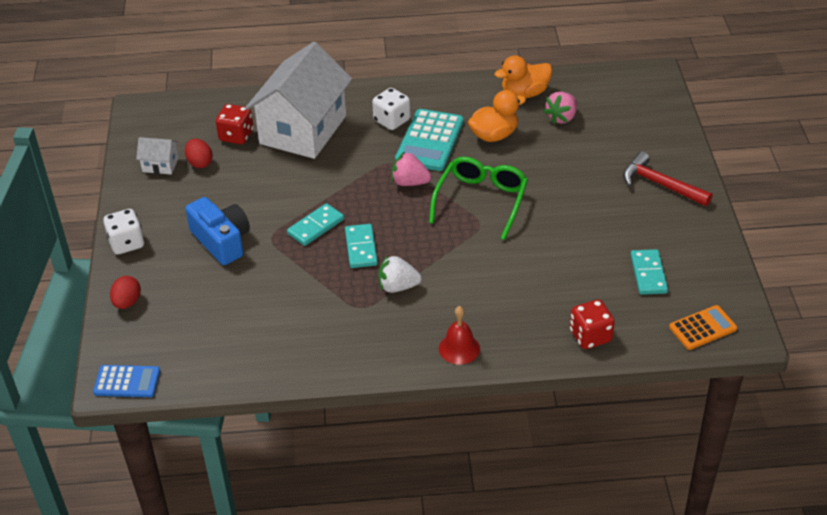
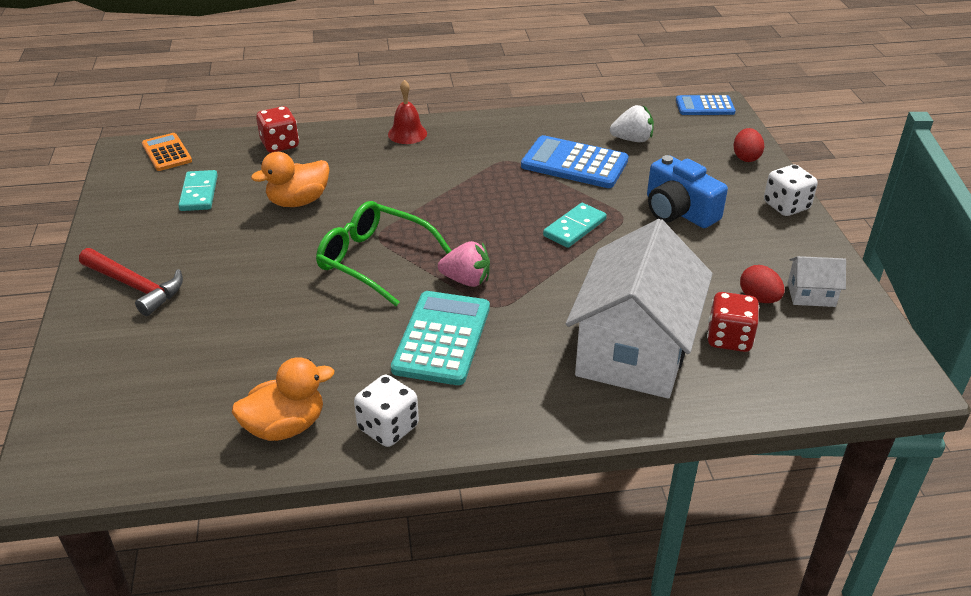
camera: 175 degrees right, 5 degrees down
(296, 300) = (574, 163): none -> blue calculator
(361, 248) = (516, 208): turquoise domino -> none
(392, 120) = (502, 370): white dice -> white dice (388, 428)
(398, 287) = (470, 176): white strawberry -> white strawberry (632, 139)
(481, 201) = (374, 260): green glasses -> green glasses turned 105 degrees clockwise
(494, 135) = (346, 350): orange duck -> orange duck (298, 201)
(561, 118) = (236, 382): pink strawberry -> none
(702, 328) = (167, 153): orange calculator -> orange calculator turned 90 degrees clockwise

